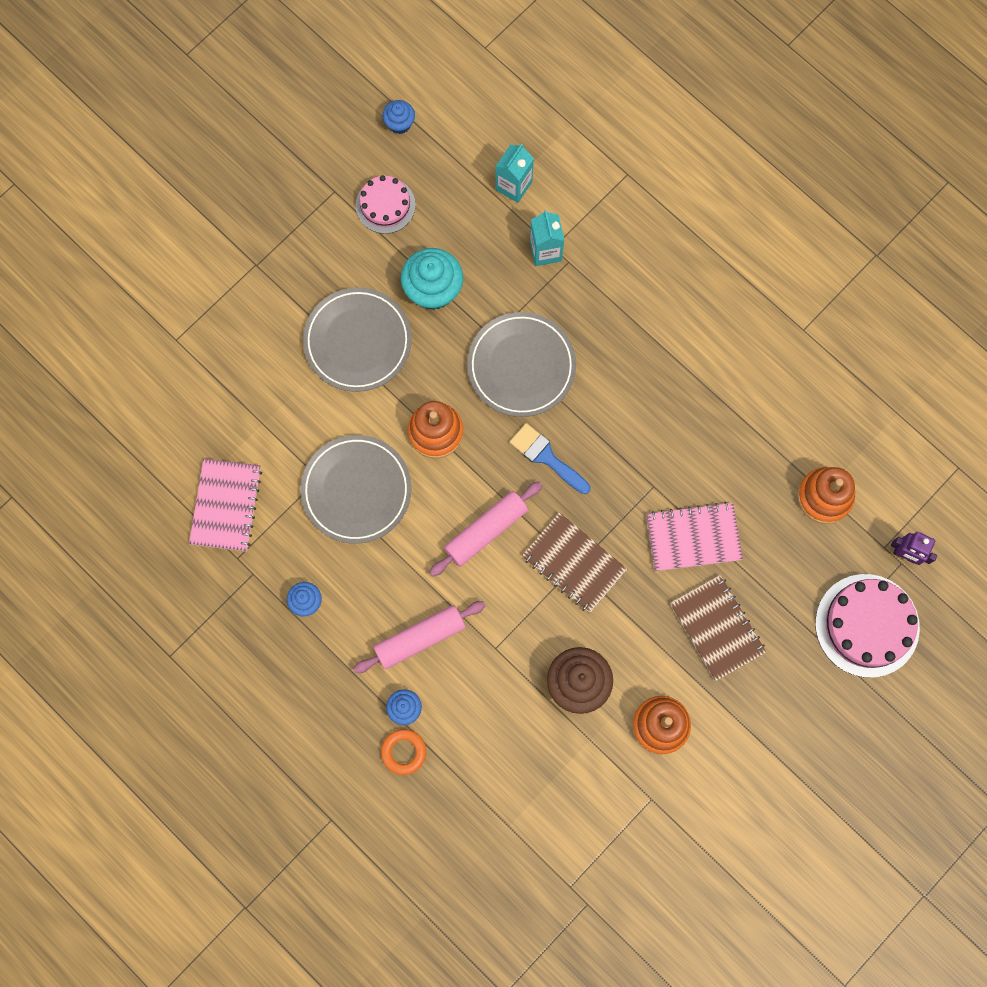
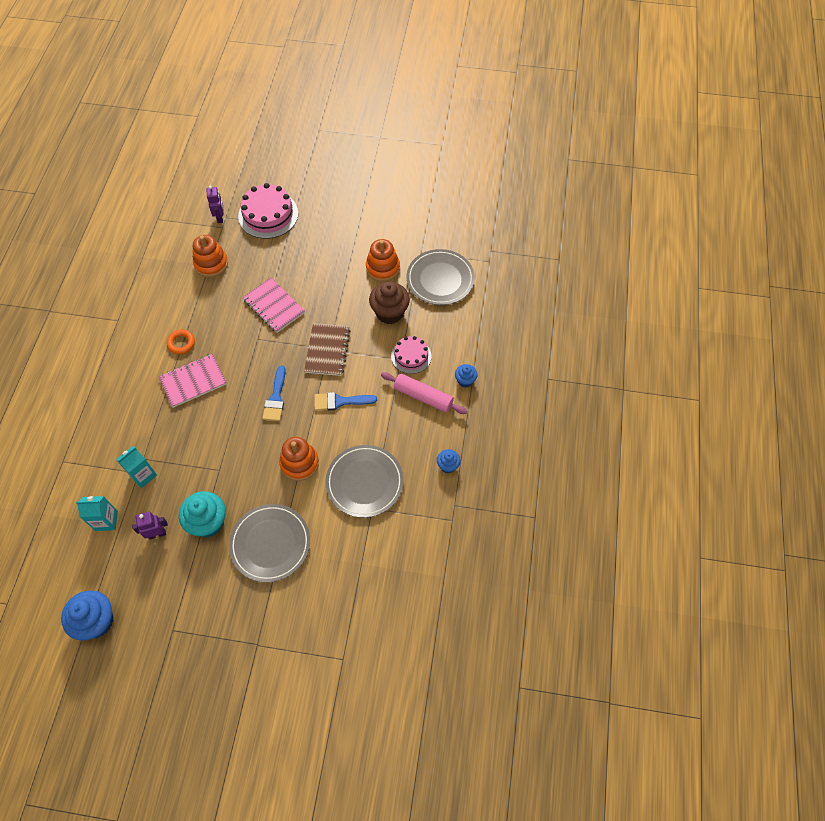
camera: 125 degrees left, 15 degrees down
(226, 505) = (426, 548): pink notebook -> pink notebook (193, 381)
(385, 205) = (164, 590): pink cake -> pink cake (411, 356)
(399, 124) = (97, 621): blue cupcake -> blue cupcake, size x1.86
(403, 752) = (487, 367): orange ring -> orange ring (181, 343)
(458, 230) = (157, 534): none -> purple robot
(486, 531) = (340, 401): pink rolling pin -> blue brush
(521, 366) = (228, 443): grey plate -> grey plate (440, 279)
(717, 628) = (315, 271): brown notebook -> none

